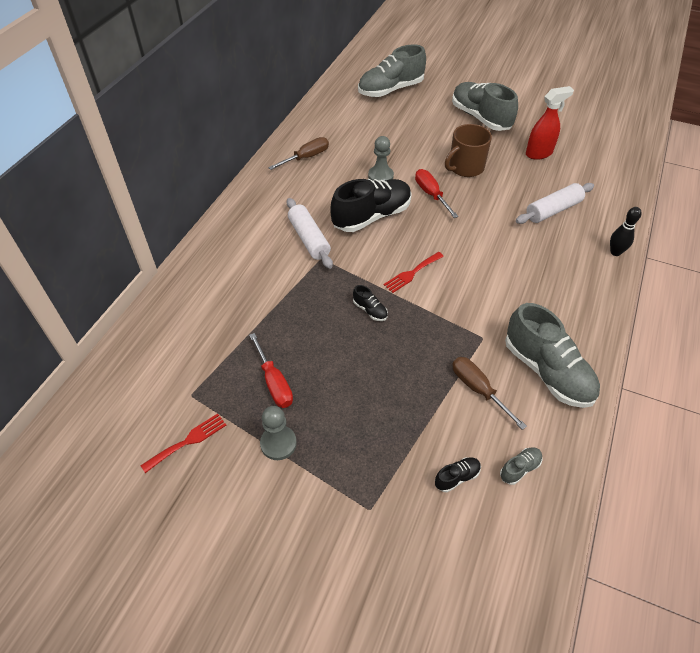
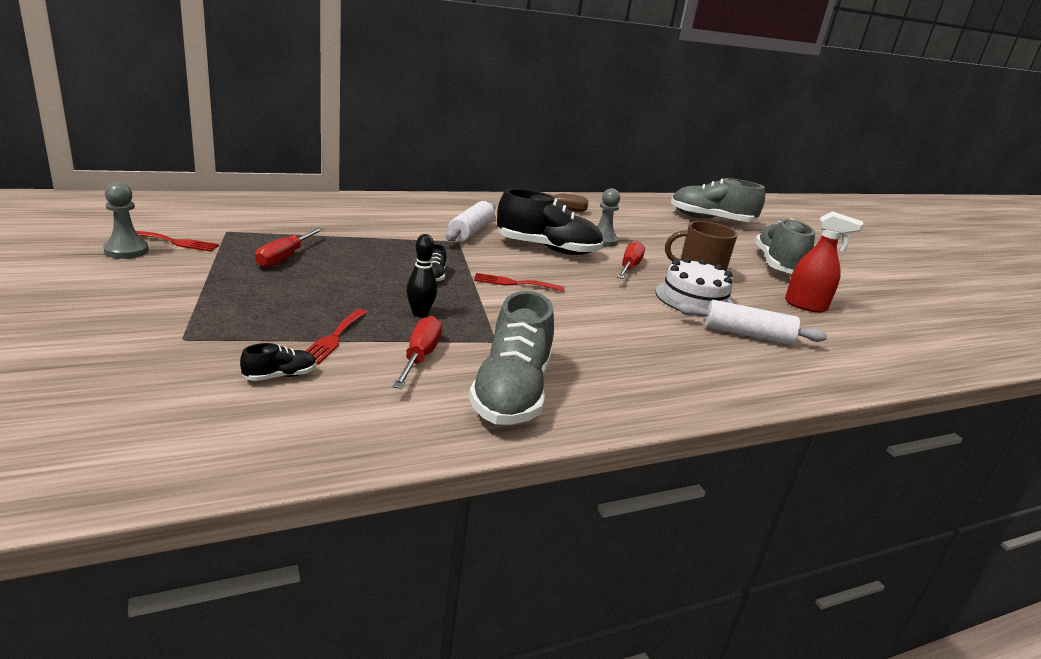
camera: 40 degrees right, 25 degrees down
(278, 443) = (216, 276): grey pawn -> grey pawn (126, 251)
(424, 421) = (334, 338): none -> red fork
(457, 477) = (280, 376): black shoe -> black shoe turned 45 degrees counterclockwise
(478, 389) = (420, 356): brown screwdriver -> red screwdriver
(495, 198) = (694, 298): none -> white cake
(519, 468) = (341, 413): grey shoe -> none
(615, 252) = (772, 391): black bowling pin -> black bowling pin (420, 313)

